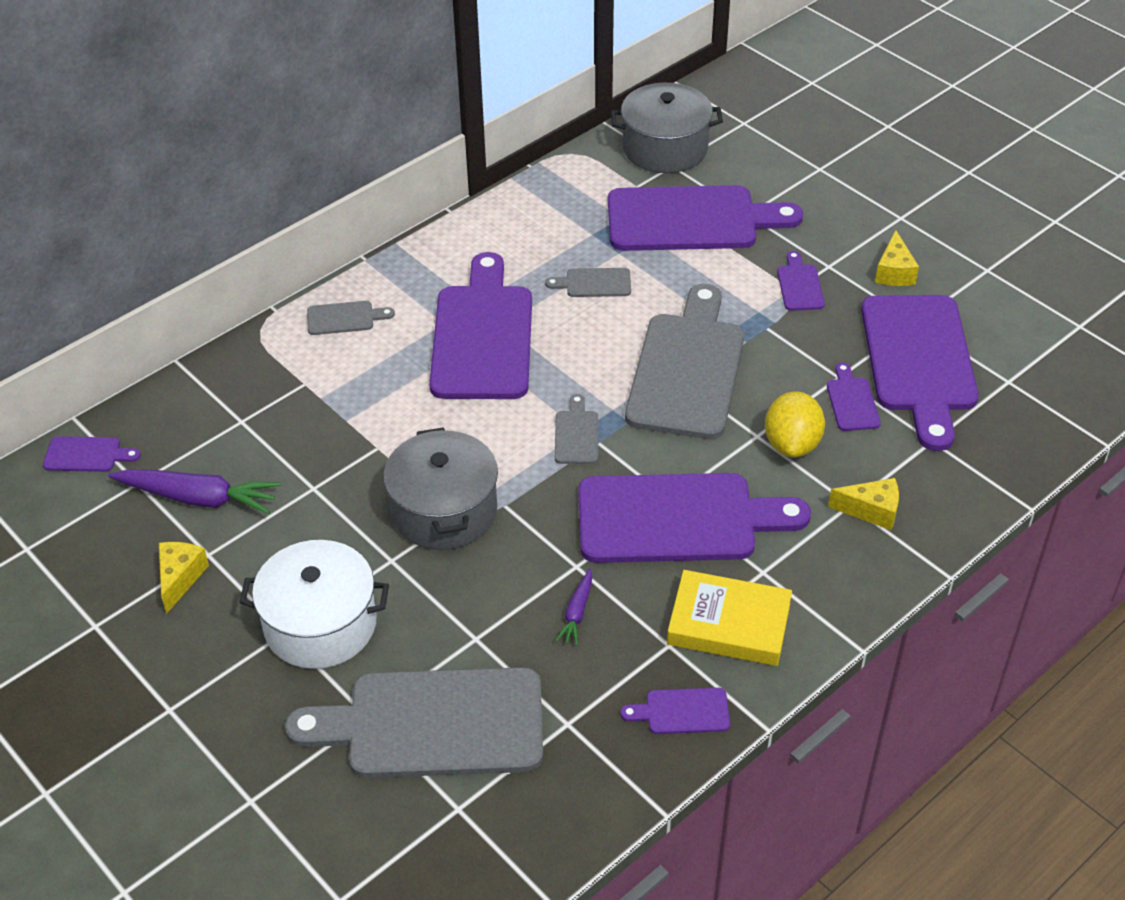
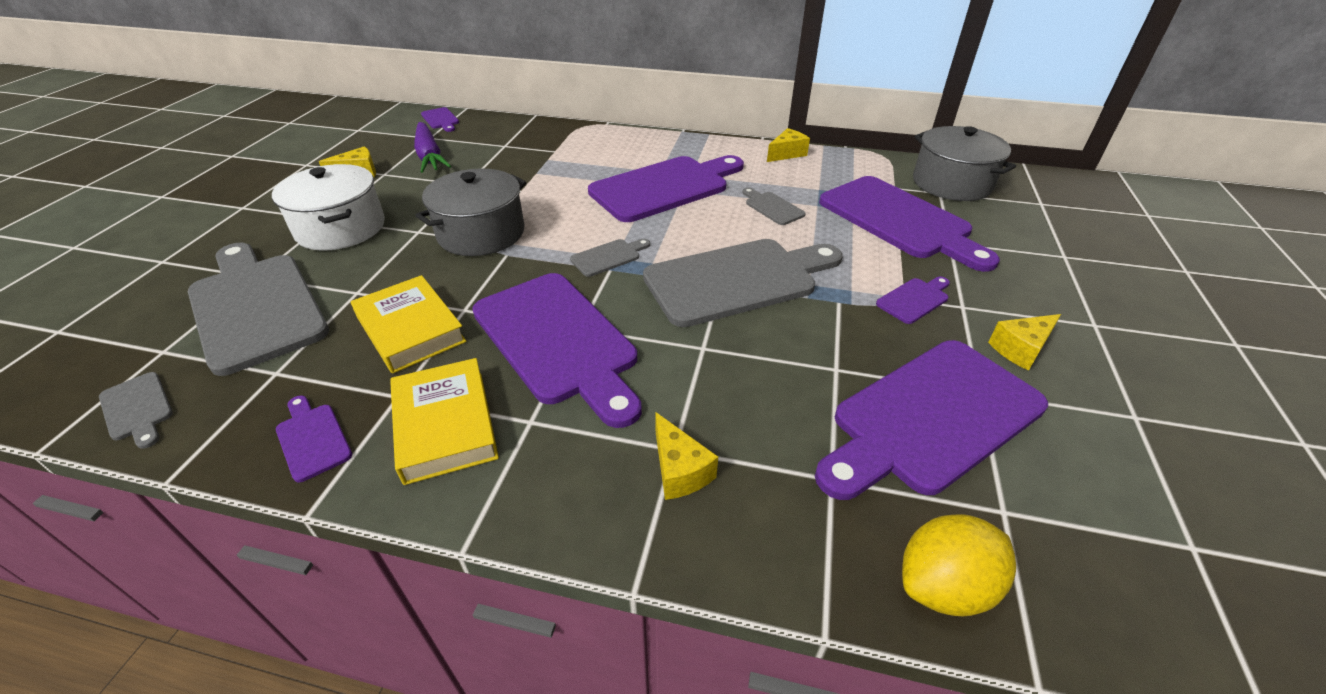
camera: 55 degrees right, 5 degrees down
(344, 318) = (624, 142): grey cutting board -> grey cutting board (137, 409)
(502, 213) = (787, 154): none -> yellow cheese
(577, 613) = (410, 329): purple carrot -> yellow book
(792, 444) = (715, 373): yellow lemon -> yellow lemon (943, 586)
(852, 401) = (815, 391): purple cutting board -> none

